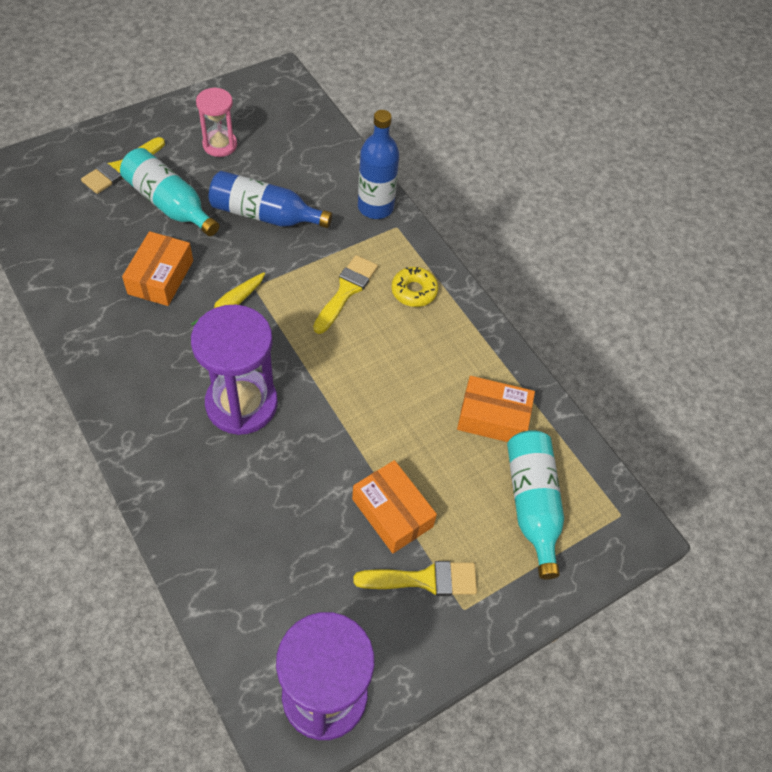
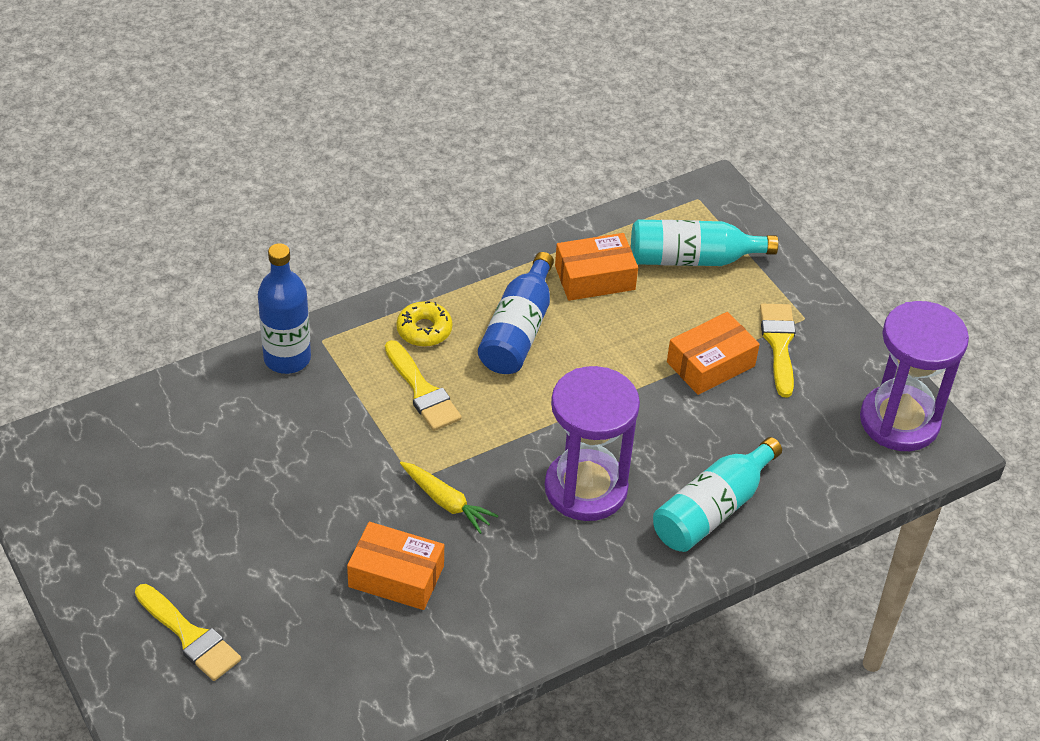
camera: 85 degrees left, 10 degrees down
(169, 204) = (265, 574): turquoise bottle -> turquoise bottle (712, 509)
(220, 145) = (154, 522): pink hourglass -> none
(264, 215) = (293, 470): blue bottle -> blue bottle (518, 331)
(346, 291) = (422, 391): yellow brush -> yellow brush turned 150 degrees counterclockwise
(493, 418) = (595, 278): orange box -> orange box turned 60 degrees clockwise

